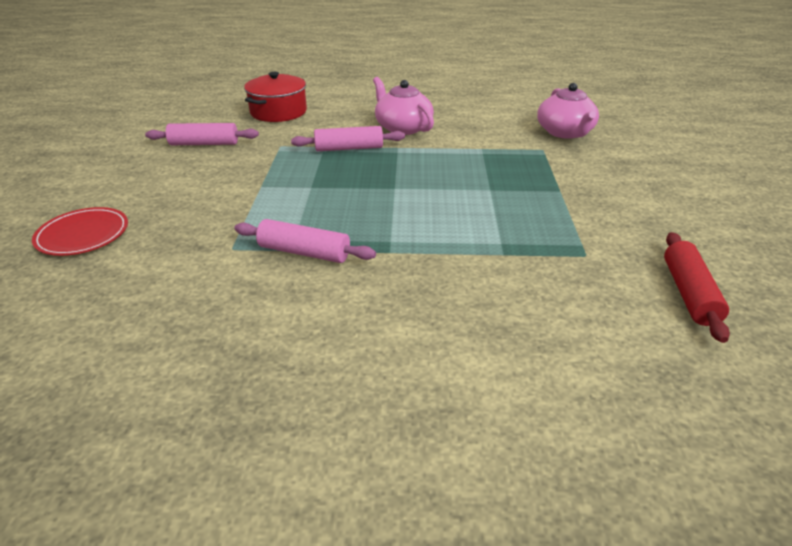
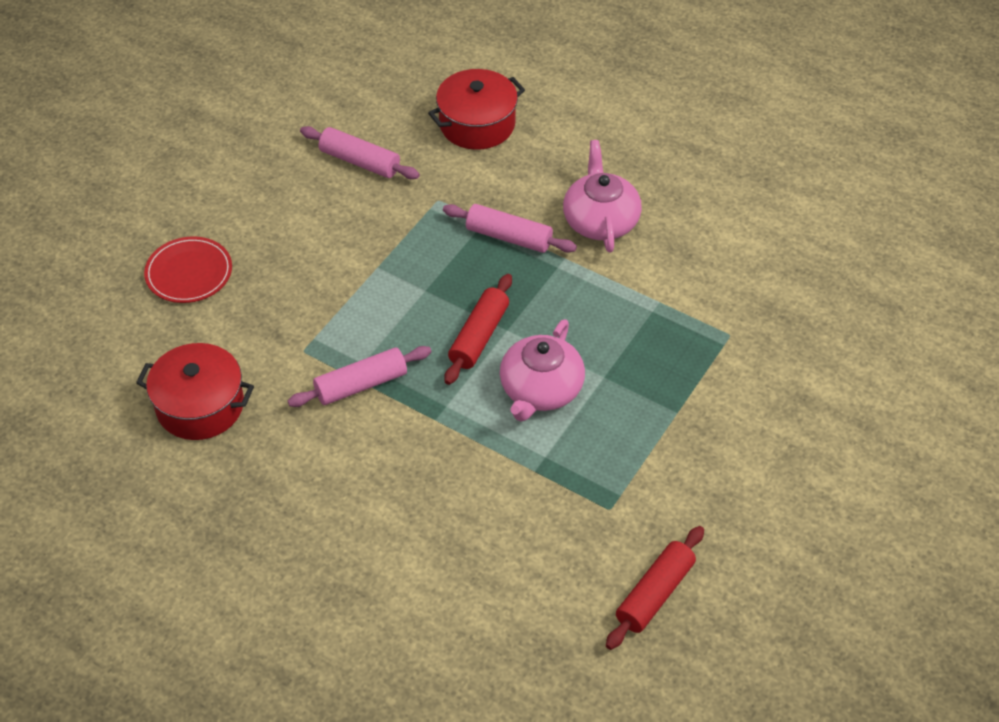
camera: 30 degrees right, 15 degrees up
(146, 320) = (200, 406): none -> red pot
(304, 252) = (361, 385): pink rolling pin -> pink rolling pin turned 75 degrees counterclockwise
(377, 197) = (479, 336): none -> red rolling pin
(565, 132) = (791, 314): pink teapot -> pink teapot (540, 390)

